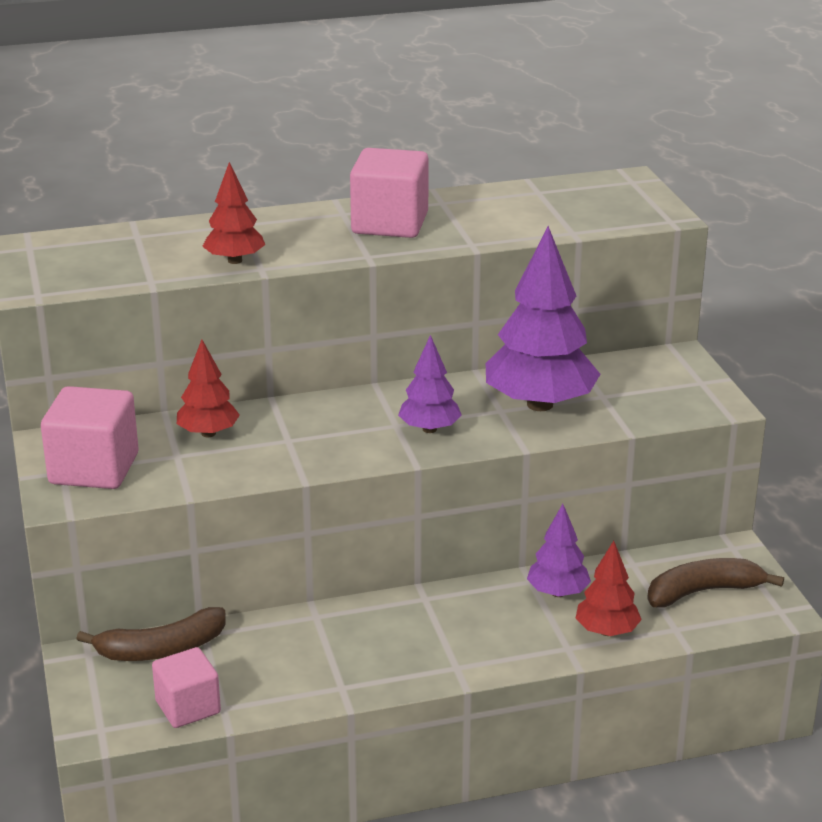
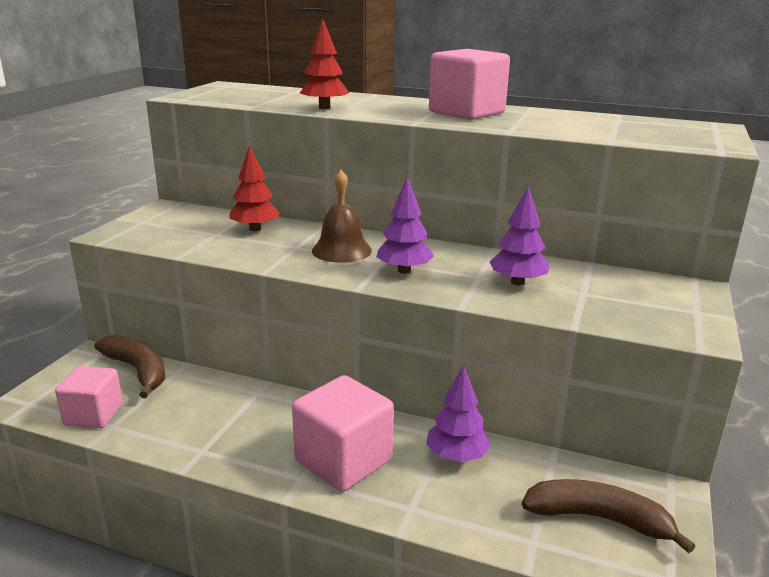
camera: 35 degrees right, 5 degrees down
(94, 469) = (159, 226): pink cube -> pink cube (343, 460)
(161, 649) = (138, 371): brown banana -> brown banana turned 150 degrees counterclockwise
(339, 427) = (341, 250): none -> brown bell
(539, 404) = (517, 282): purple tree -> purple tree, size x0.54
(606, 631) = (463, 510): red tree -> none

